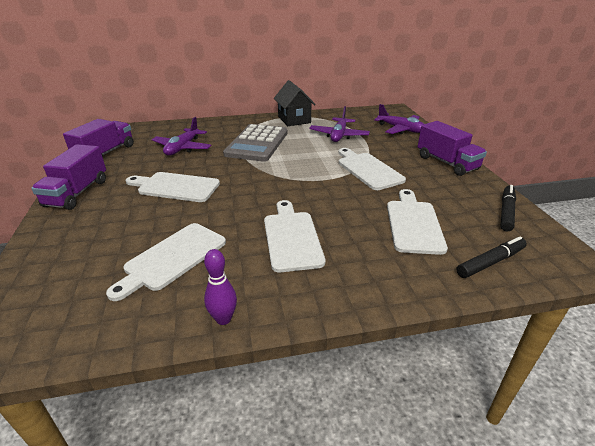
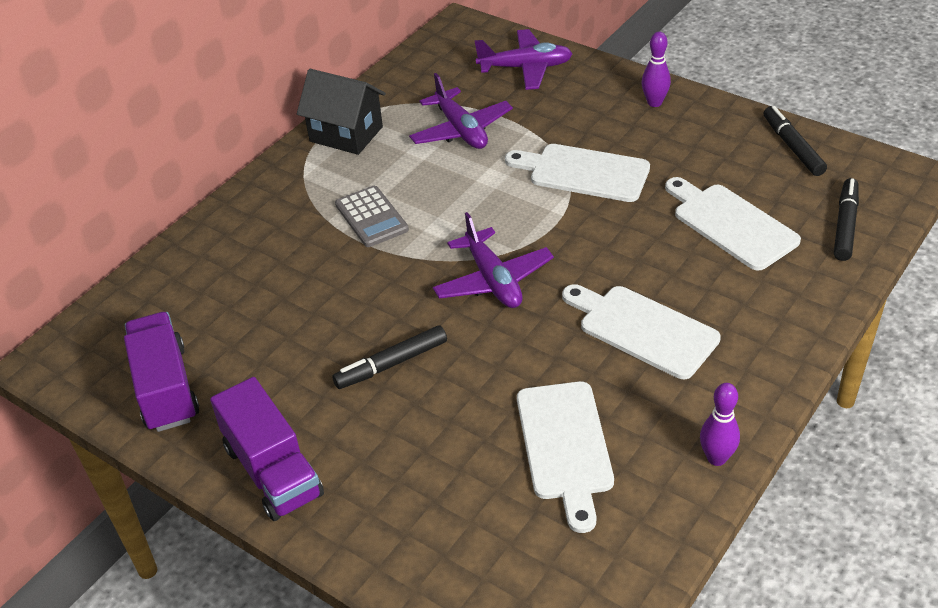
camera: 40 degrees left, 10 degrees up
(175, 187) = (392, 364): white cutting board -> black marker
(183, 148) = (274, 297): purple plane -> purple plane (493, 280)
(257, 143) = (371, 217): grey calculator -> grey calculator, size x0.57
(447, 163) = (654, 103): purple truck -> purple bowling pin

